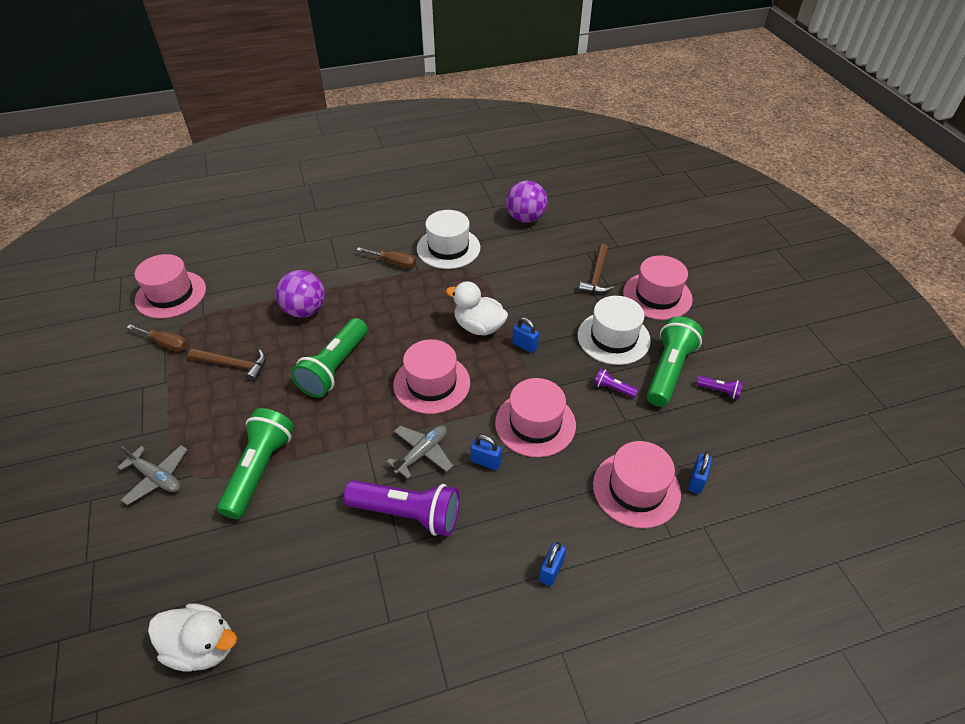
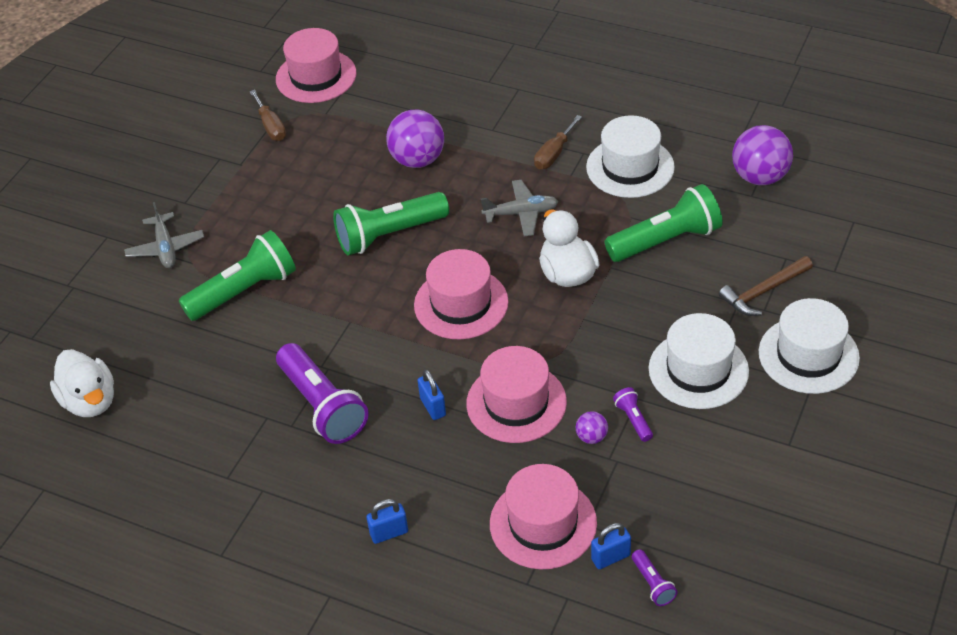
camera: 45 degrees right, 0 degrees up
(234, 365) = (307, 180): brown hammer -> none
(393, 263) = (554, 154): brown screwdriver -> brown screwdriver turned 60 degrees clockwise
(422, 453) = (386, 363): grey plane -> grey plane (521, 213)
(525, 345) = (592, 321): blue padlock -> none
(602, 415) = (591, 437): none -> purple ball
(657, 296) = (808, 355): pink hat -> white hat
(668, 371) = (717, 440): green flashlight -> green flashlight (666, 240)
(719, 391) = (748, 495): purple flashlight -> purple flashlight (653, 584)

